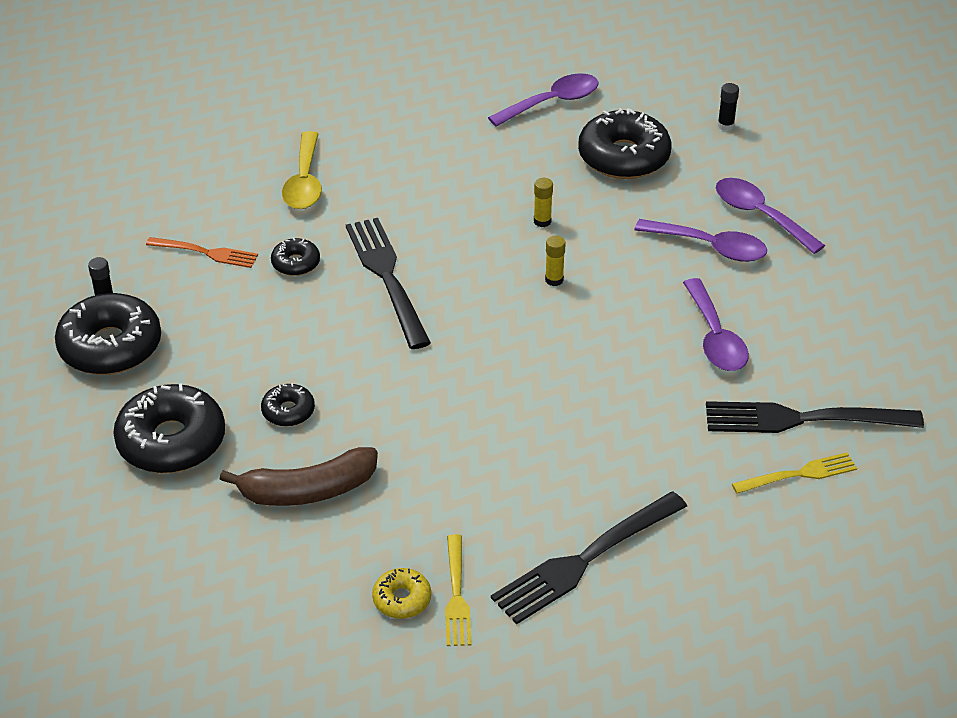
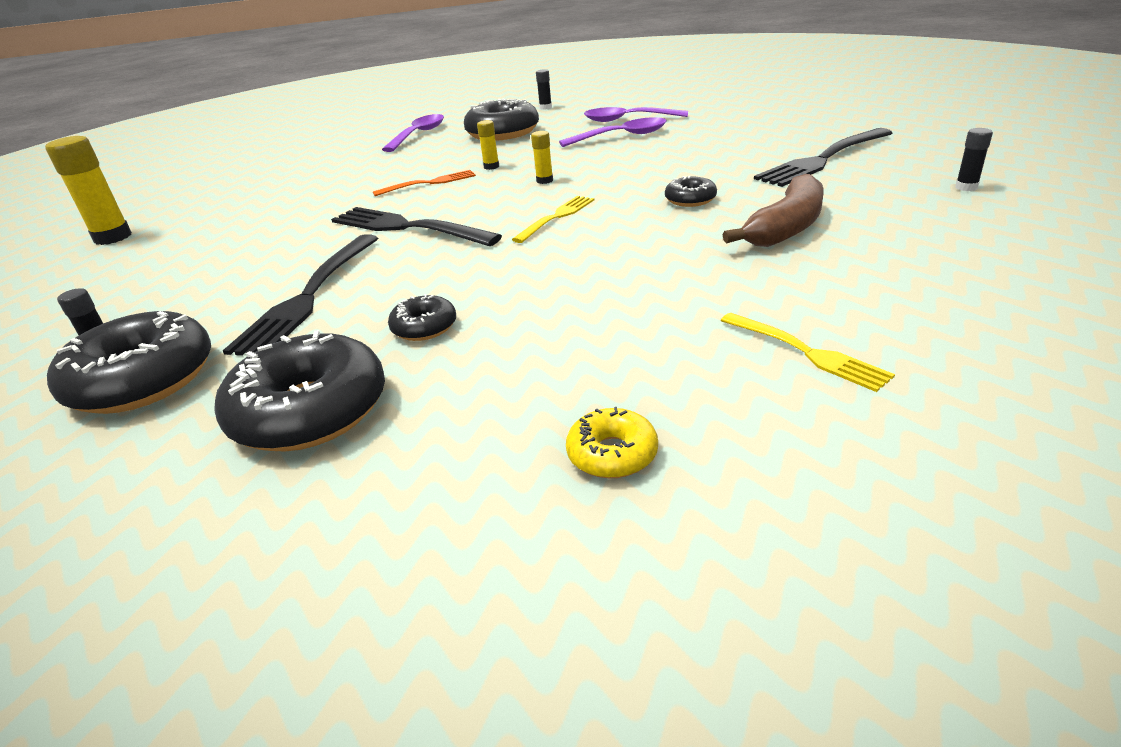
camera: 35 degrees left, 10 degrees down
(188, 134) = (113, 237): none -> yellow glue stick
(206, 253) = (202, 281): orange fork -> orange fork (429, 183)
(296, 263) = (308, 252): black donut -> black donut (690, 200)
(304, 182) = (263, 218): yellow spoon -> none
(308, 490) = (530, 365): brown banana -> brown banana (786, 227)
(402, 599) = (766, 385): yellow donut -> yellow donut (612, 454)
(585, 560) = (852, 275): black fork -> black fork (309, 296)
(715, 337) = (698, 158): purple spoon -> none
(798, 474) = (876, 176): yellow fork -> yellow fork (556, 217)
(832, 540) = (966, 187): none -> black glue stick

